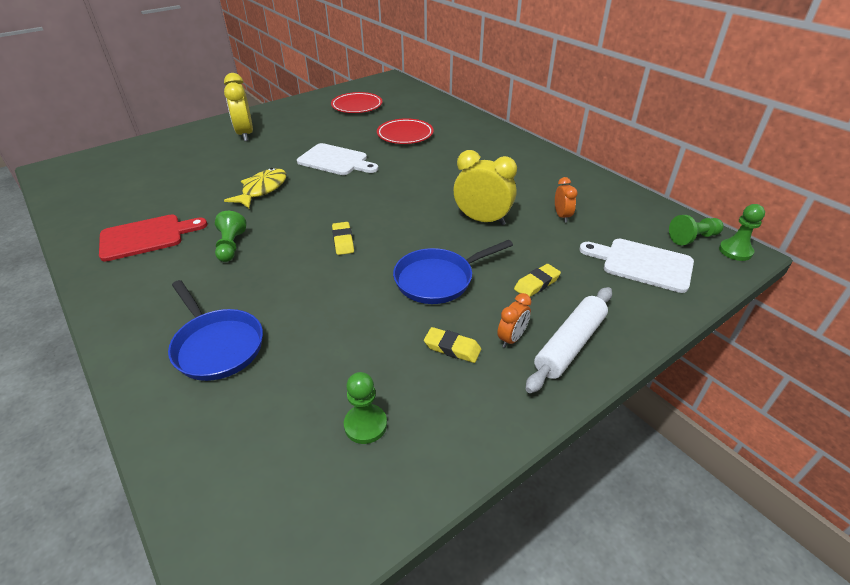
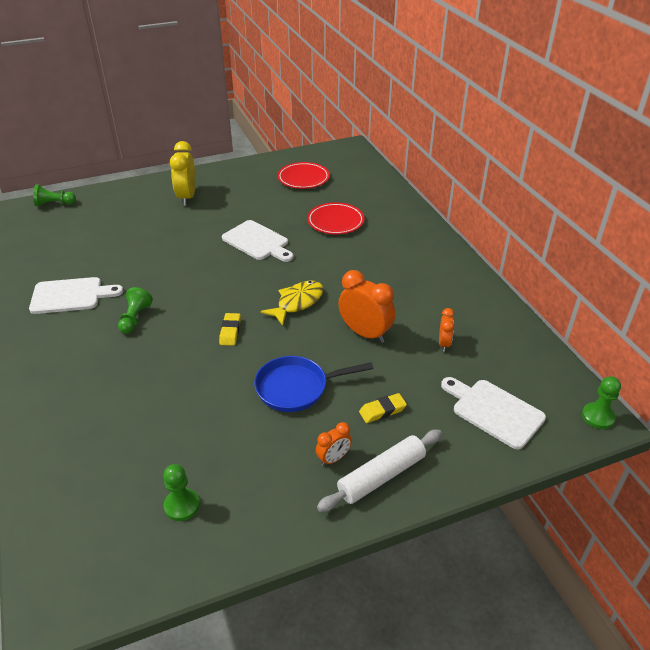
camera: 15 degrees right, 0 degrees up
(146, 237) = (70, 295): red cutting board -> white cutting board
(217, 346) = (94, 411): blue pan -> none
(262, 190) = (180, 263): yellow fish -> yellow fish (297, 303)
(452, 348) = (279, 456): yellow eraser -> none
(482, 220) = (365, 333): yellow clock -> orange clock
(693, 238) = (562, 394): green pawn -> green pawn (54, 204)

